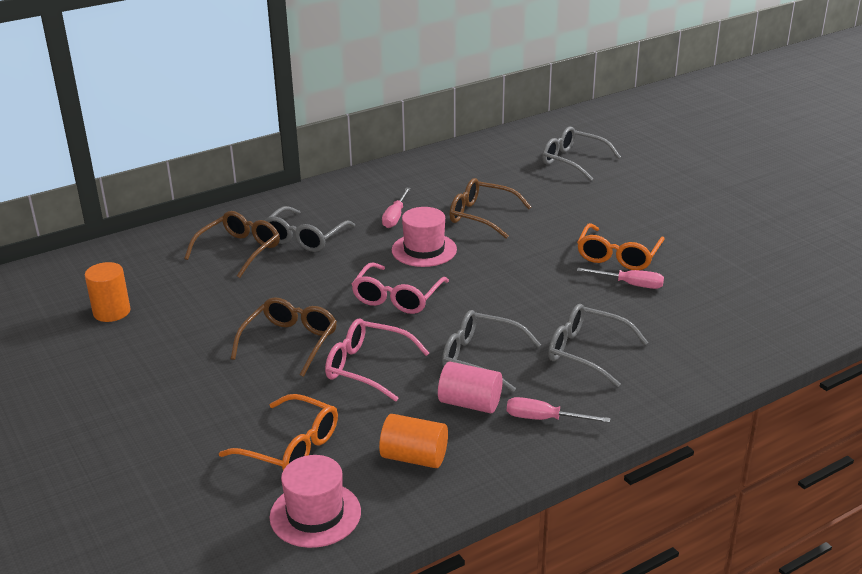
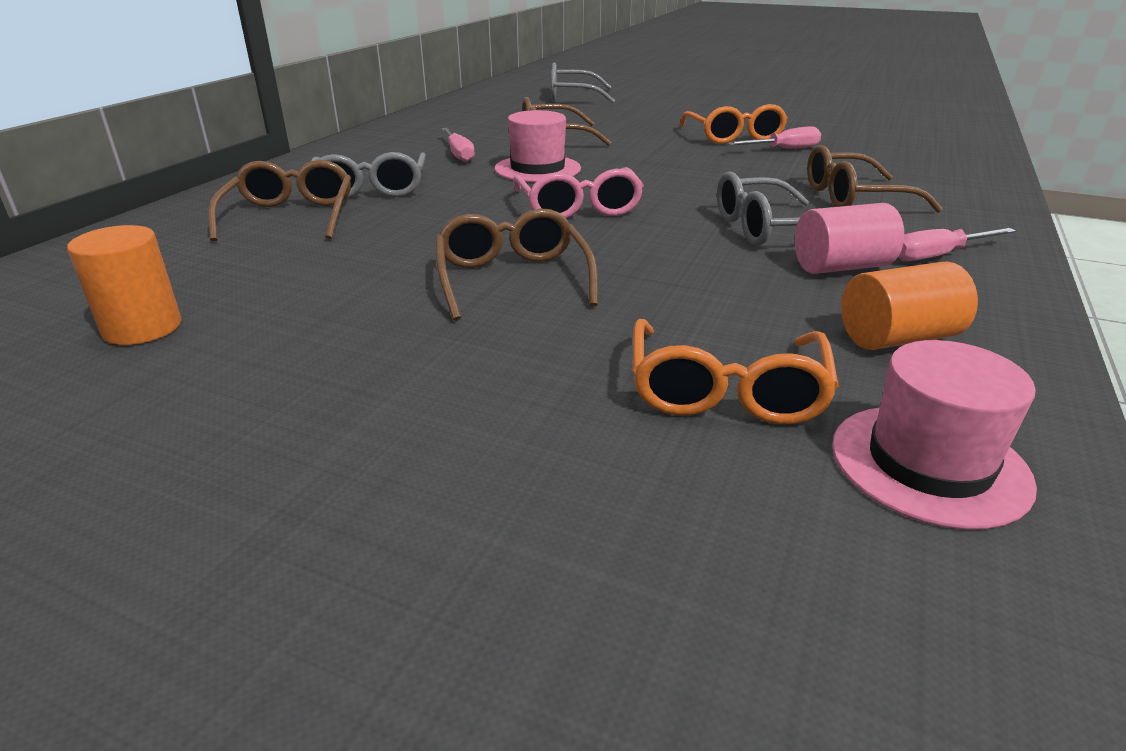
camera: 35 degrees left, 0 degrees up
(291, 447) = (725, 390): orange glasses -> orange glasses turned 105 degrees clockwise
(367, 367) = (661, 272): pink glasses -> none
(586, 352) = (853, 197): grey glasses -> brown glasses

